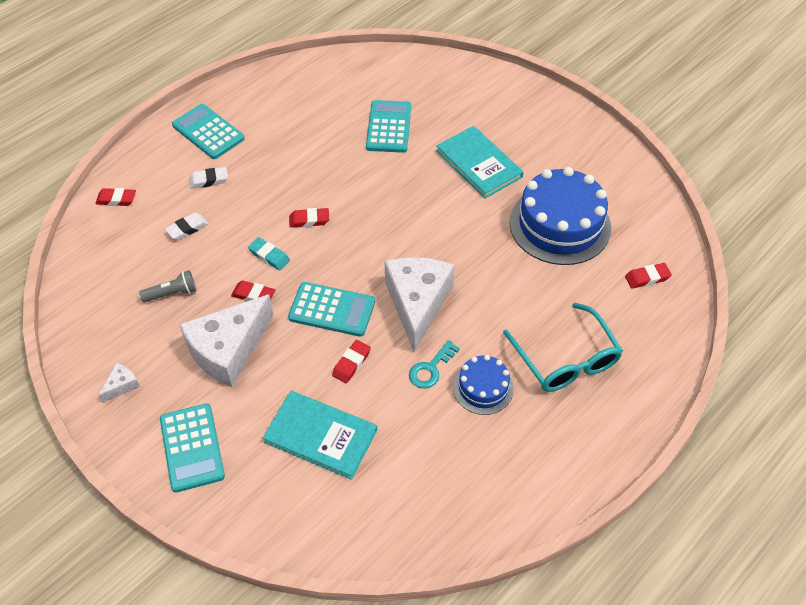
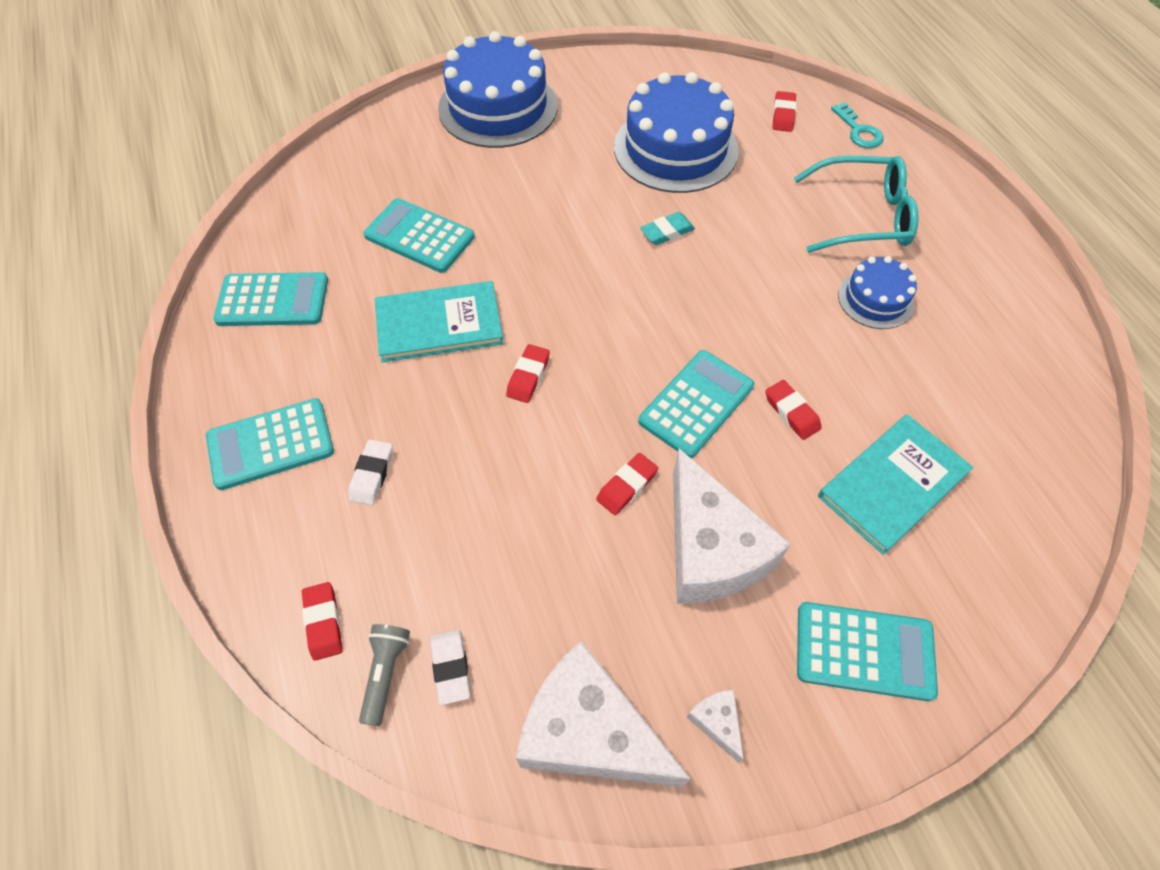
camera: 65 degrees left, 5 degrees up
(116, 199) = (323, 622): red eraser -> red eraser turned 45 degrees counterclockwise
(172, 293) = (569, 594): grey flashlight -> grey flashlight (385, 673)
(187, 228) = (452, 534): white eraser -> white eraser (451, 668)
(269, 256) = (566, 444): turquoise eraser -> turquoise eraser (667, 232)
(302, 88) = (273, 300): none -> turquoise calculator
(417, 303) = (727, 313): white cheese -> white cheese (589, 732)
(430, 369) = (831, 336): turquoise key -> turquoise key (859, 131)
(479, 164) = (541, 178): turquoise book -> turquoise book (439, 324)
(531, 116) = (498, 107): none -> blue cake

